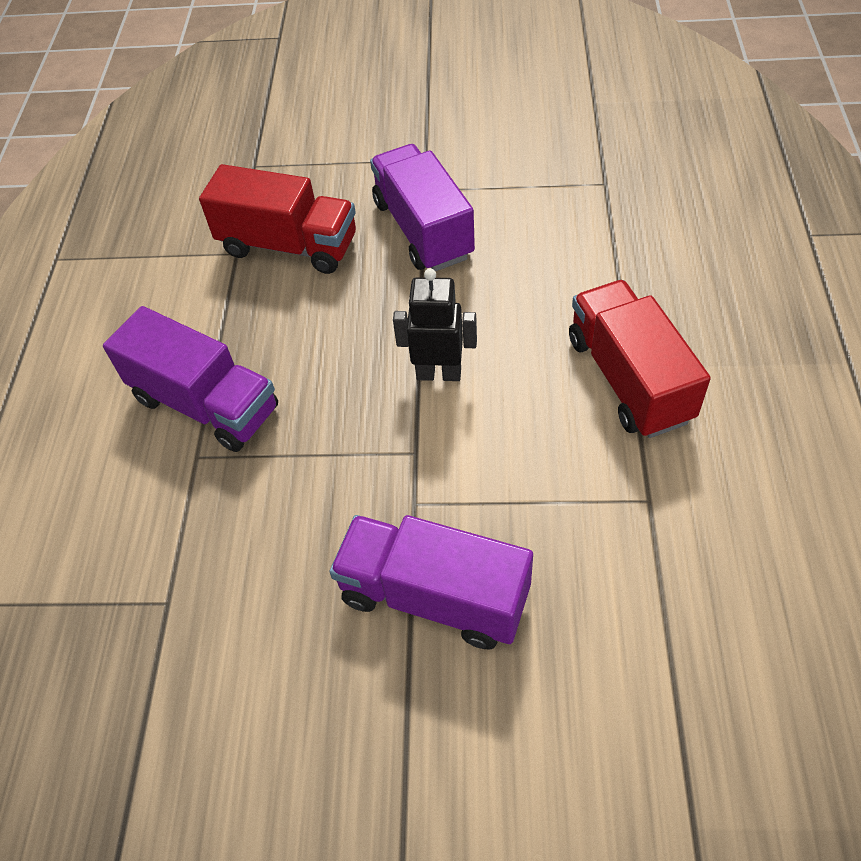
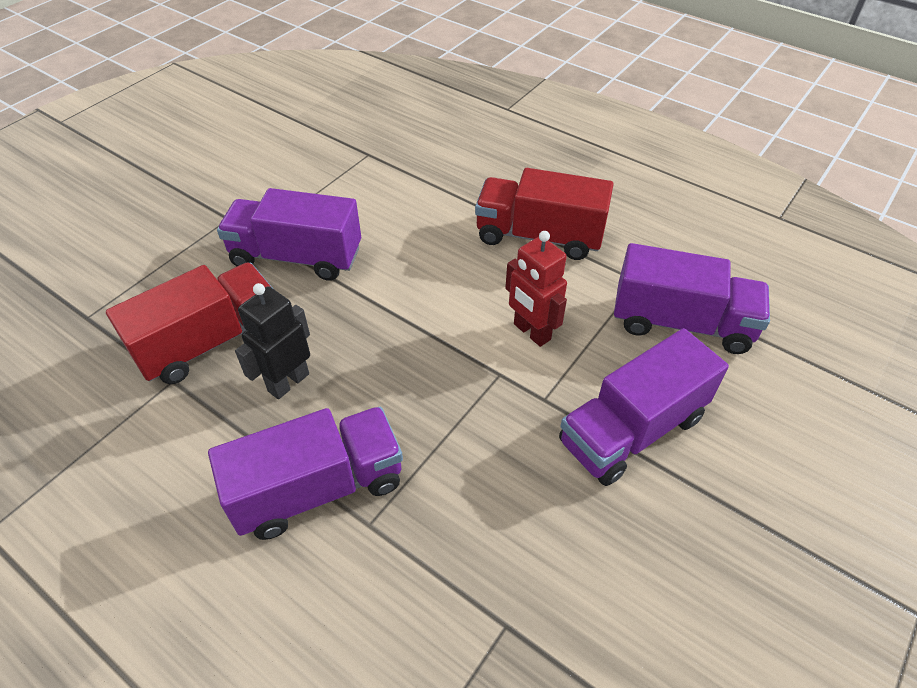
camera: 60 degrees left, 5 degrees down
(439, 373) = (441, 322): black robot -> black robot (288, 382)
(488, 447) = (531, 332): none -> red robot
(621, 572) = (681, 323): none -> purple truck

